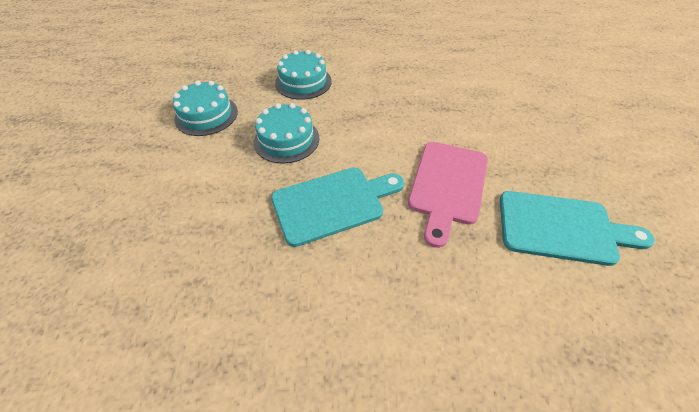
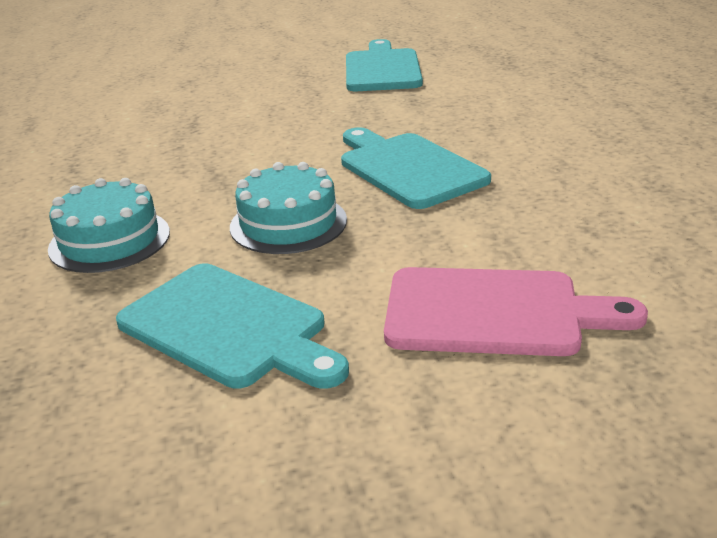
camera: 100 degrees left, 20 degrees down
(206, 115) = (228, 327): turquoise cake -> turquoise cutting board
(447, 185) = (346, 113): pink cutting board -> pink cutting board (493, 312)

